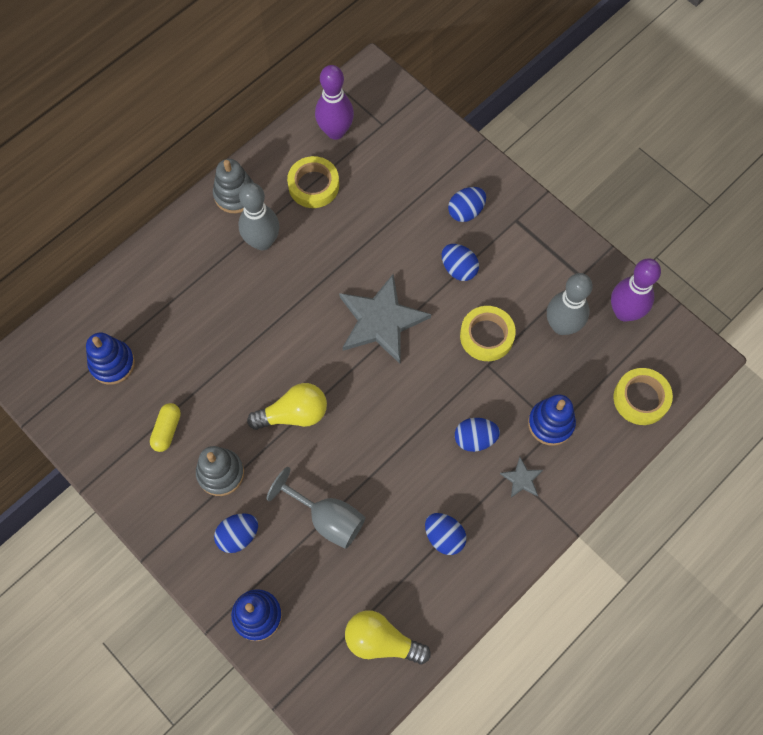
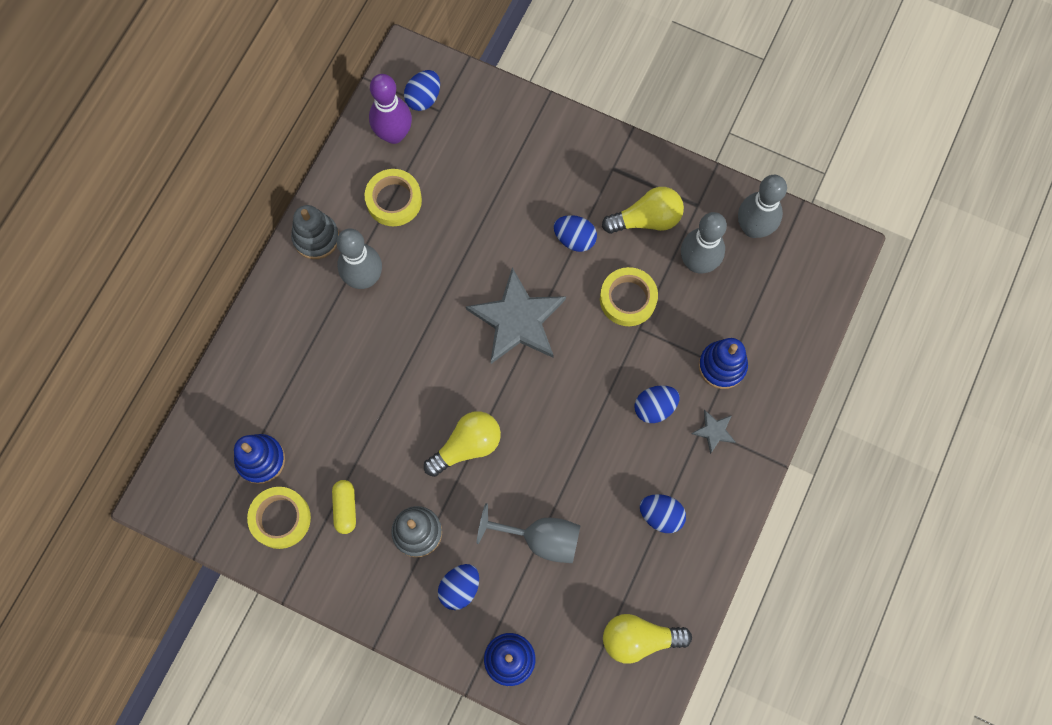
camera: 20 degrees left, 5 degrees up
(466, 211) = (559, 176): blue egg -> blue egg (423, 98)
(529, 273) = (646, 219): none -> yellow light bulb
(624, 312) = (753, 228): purple bowling pin -> grey bowling pin
(641, 398) = (799, 310): yellow tape -> yellow tape (280, 518)

